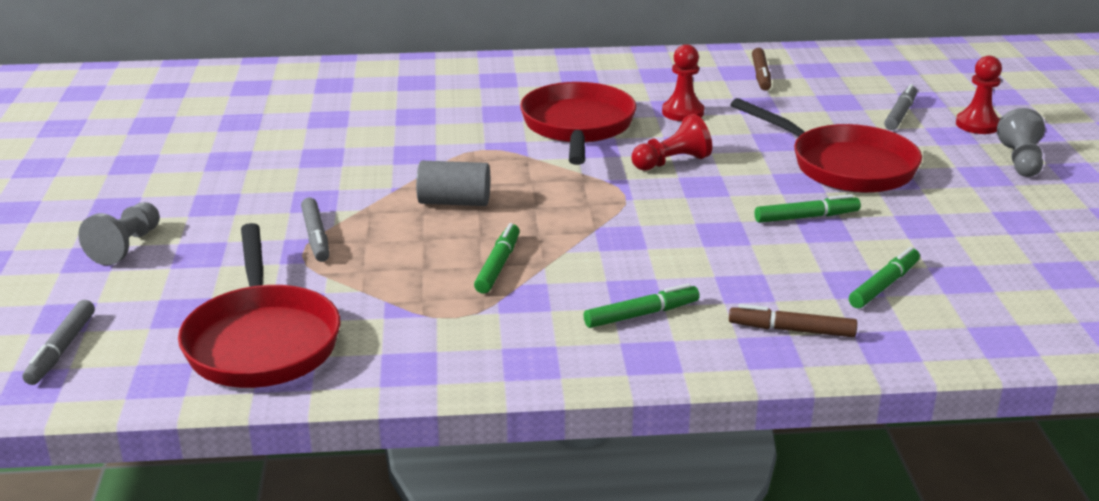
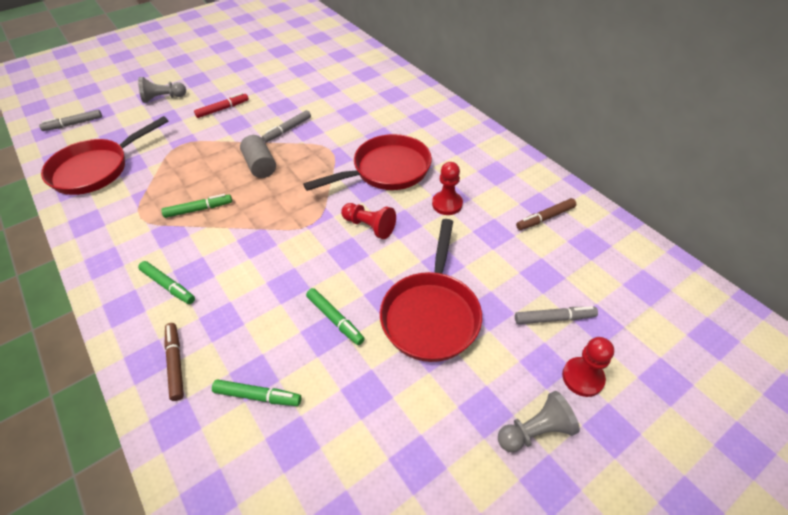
camera: 60 degrees right, 20 degrees up
(254, 202) = (222, 109): none -> red marker
(316, 237) = (198, 141): grey marker -> grey marker (288, 130)

